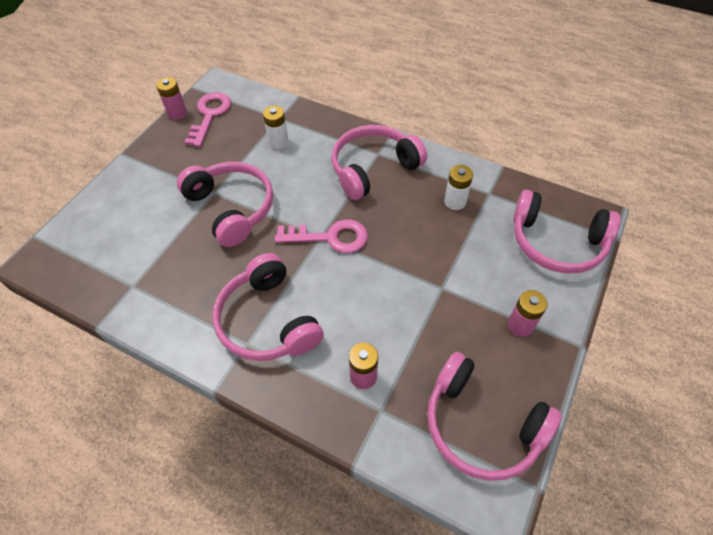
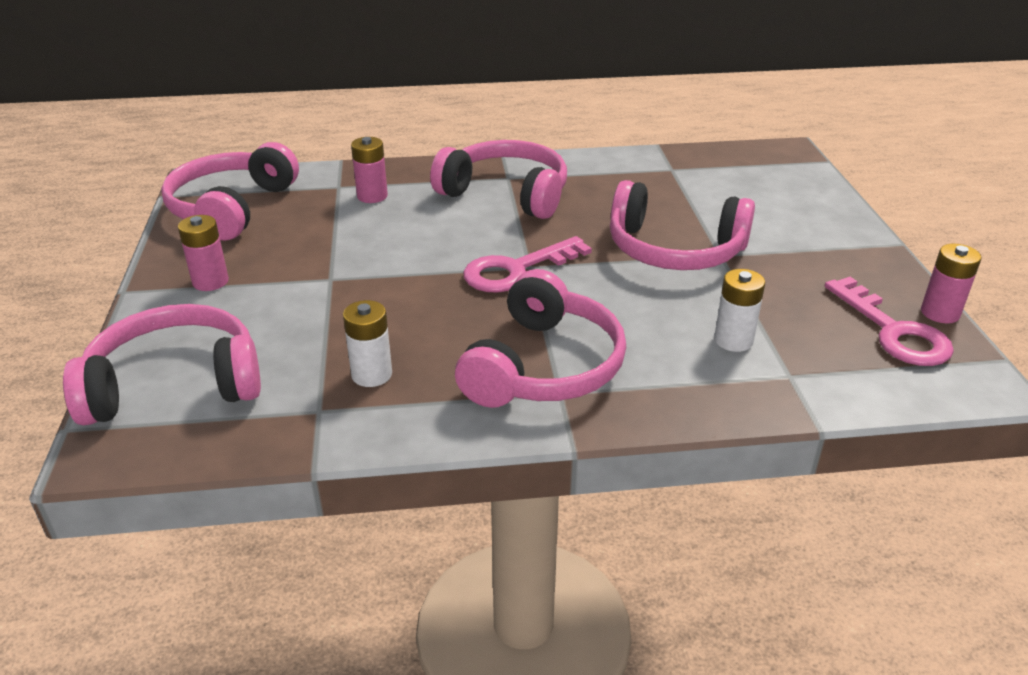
camera: 145 degrees right, 20 degrees down
(481, 425) = (231, 208): pink headphones -> pink headphones turned 75 degrees counterclockwise

